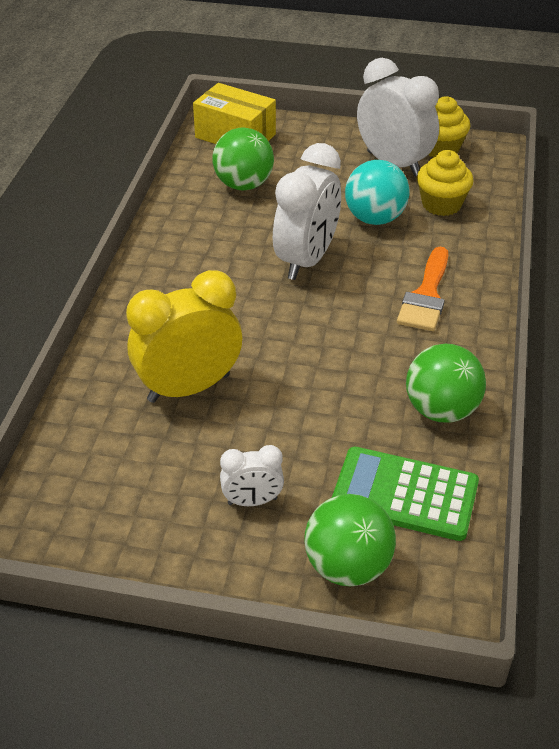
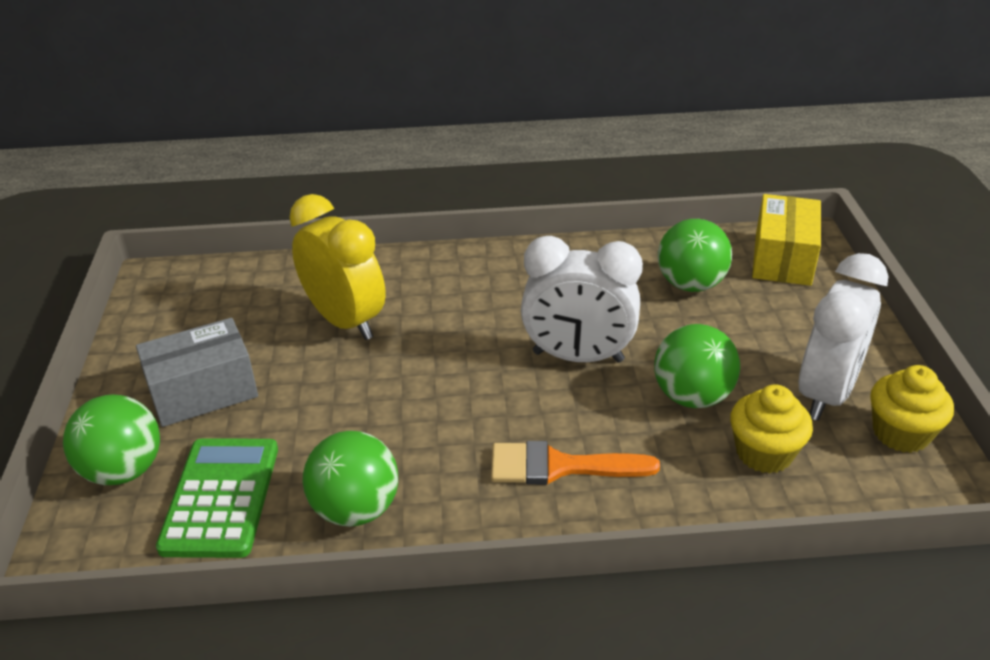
camera: 75 degrees right, 5 degrees down
(252, 501) = (203, 392): white clock -> grey box
(375, 218) = (692, 396): turquoise ball -> green ball

